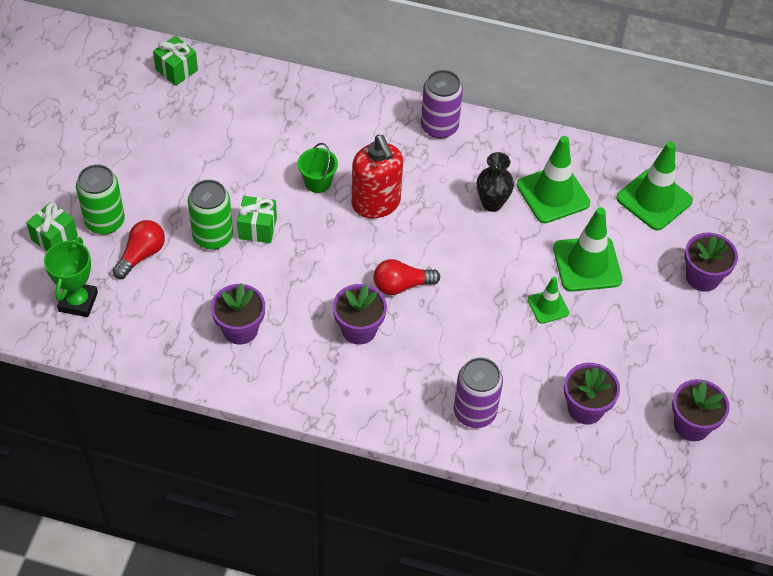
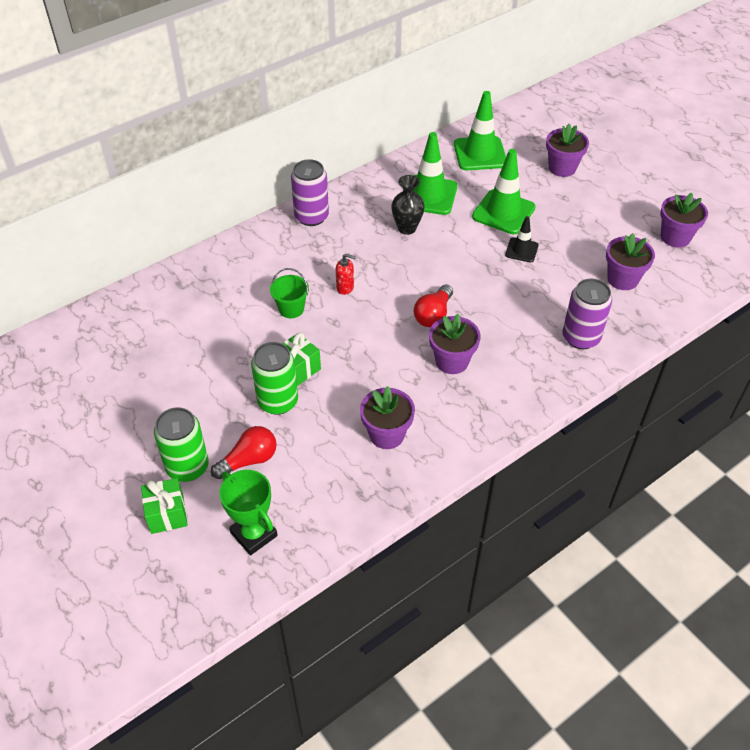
camera: 50 degrees left, 5 degrees down
(141, 255) = (249, 460): red light bulb -> red light bulb turned 75 degrees clockwise
(176, 70) = (84, 332): green gift -> none
(376, 203) = (345, 287): red soap dispenser -> red soap dispenser, size x0.46
(548, 306) = (521, 250): green traffic cone -> black traffic cone

